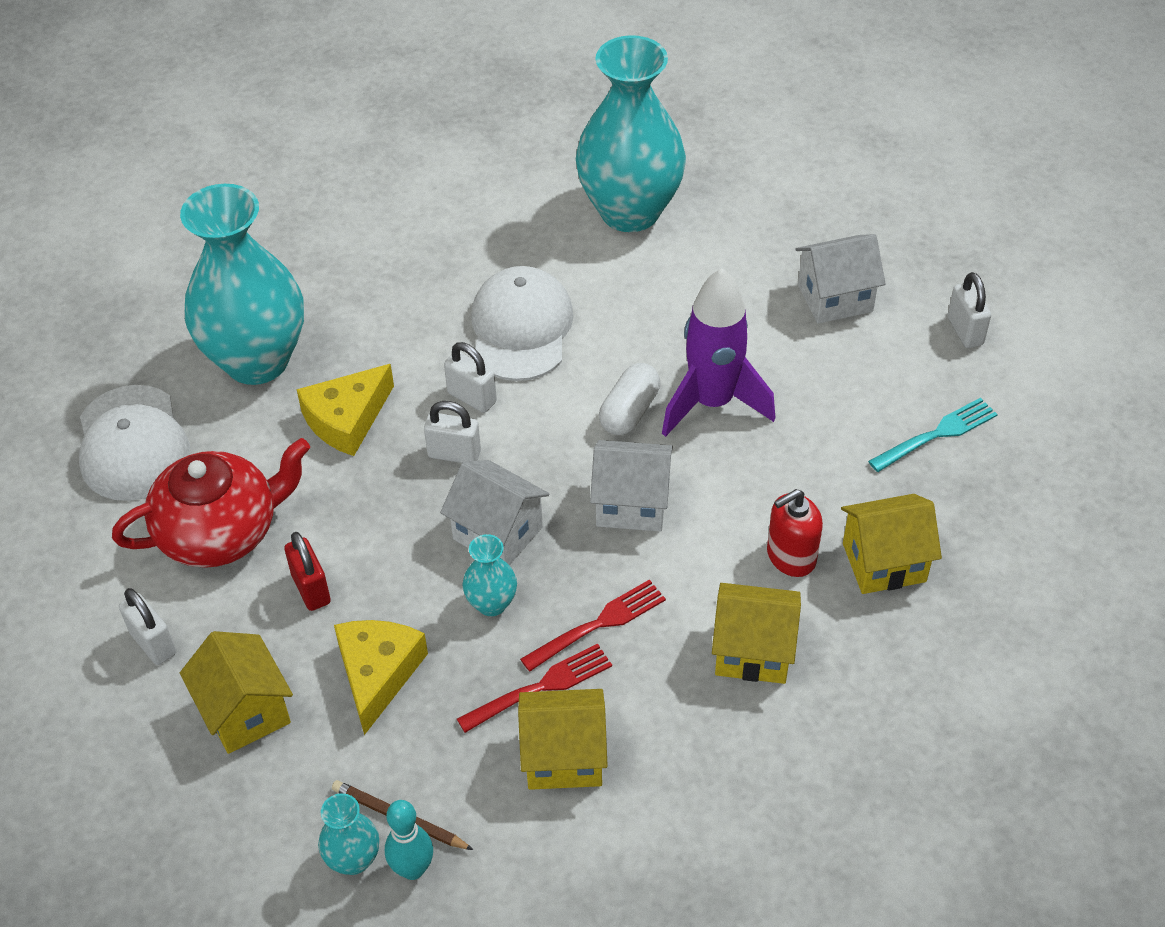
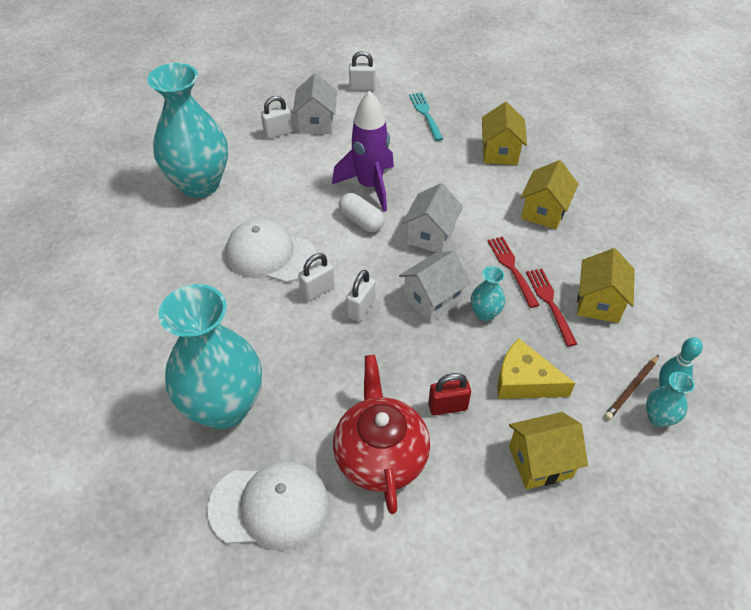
camera: 75 degrees left, 0 degrees up
(153, 643) = (470, 515): white padlock -> white padlock (278, 133)
(347, 419) = (306, 361): yellow cheese -> none
(791, 556) = (486, 183): red soap dispenser -> none

